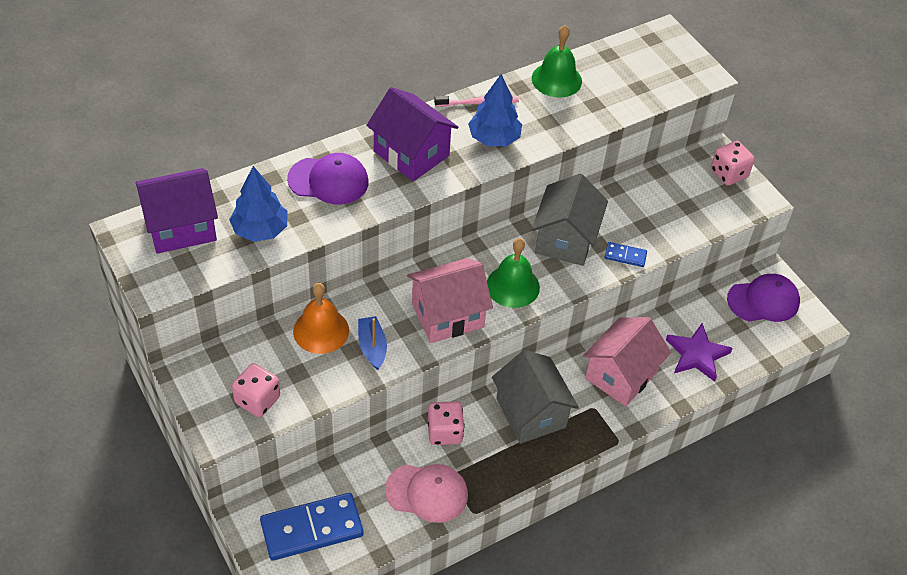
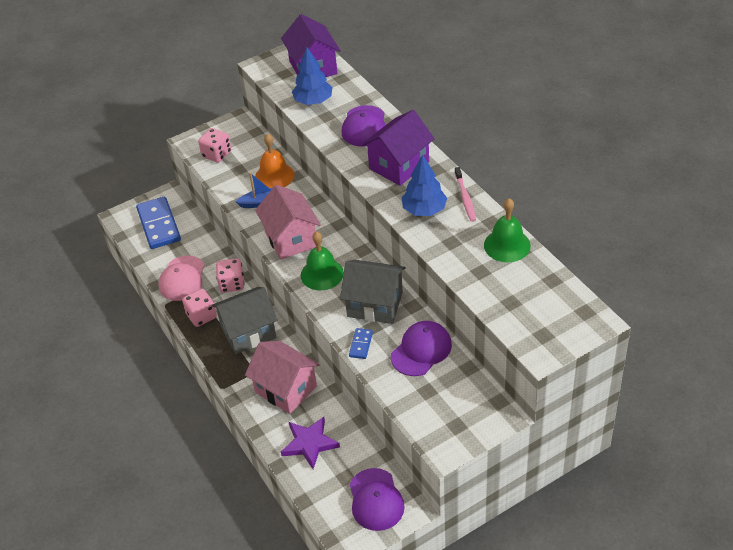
camera: 95 degrees right, 5 degrees down
(634, 205) = (421, 350): none -> purple cap
(728, 174) = (475, 424): pink dice -> pink dice (201, 316)

